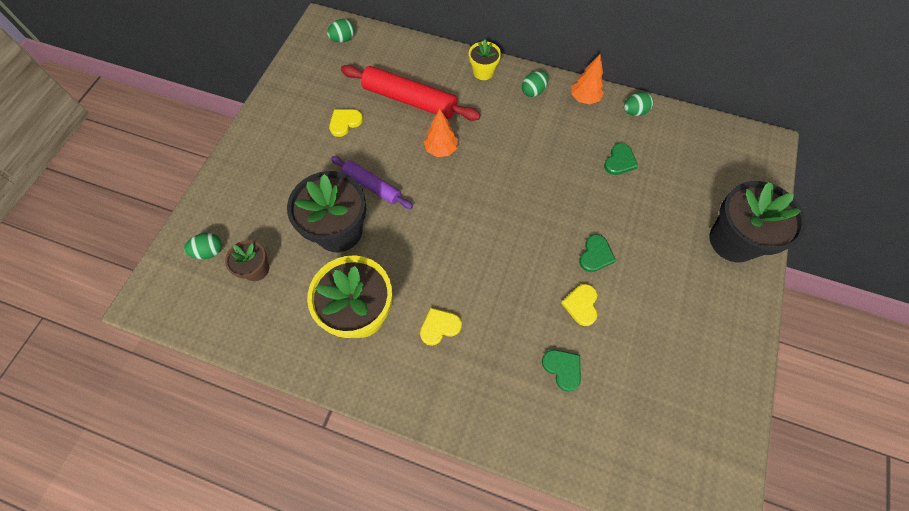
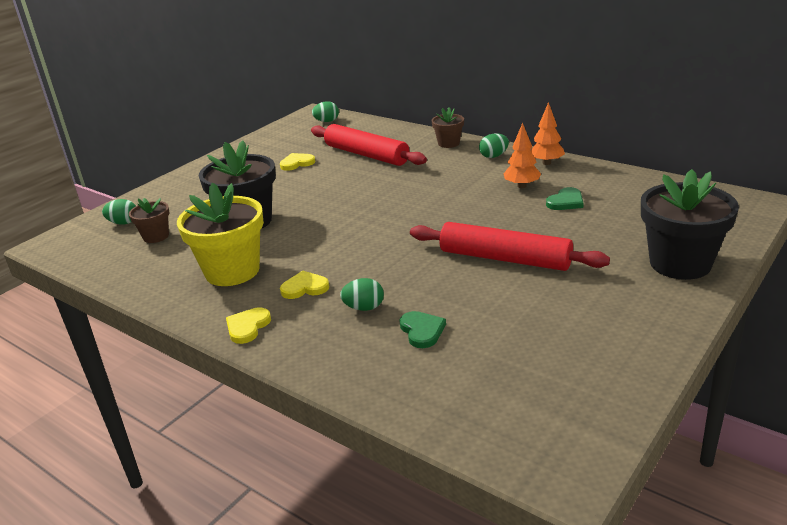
camera: 20 degrees right, 35 degrees down
(372, 185) = (297, 198): purple rolling pin -> none
(441, 149) = (378, 183): orange tree -> orange tree (521, 186)
(483, 72) = (448, 143): yellow flower pot -> brown flower pot
(581, 305) = (469, 290): yellow heart -> yellow heart (247, 327)
(595, 255) = (505, 258): green heart -> red rolling pin
(634, 112) = (599, 173): green egg -> green egg (364, 308)

